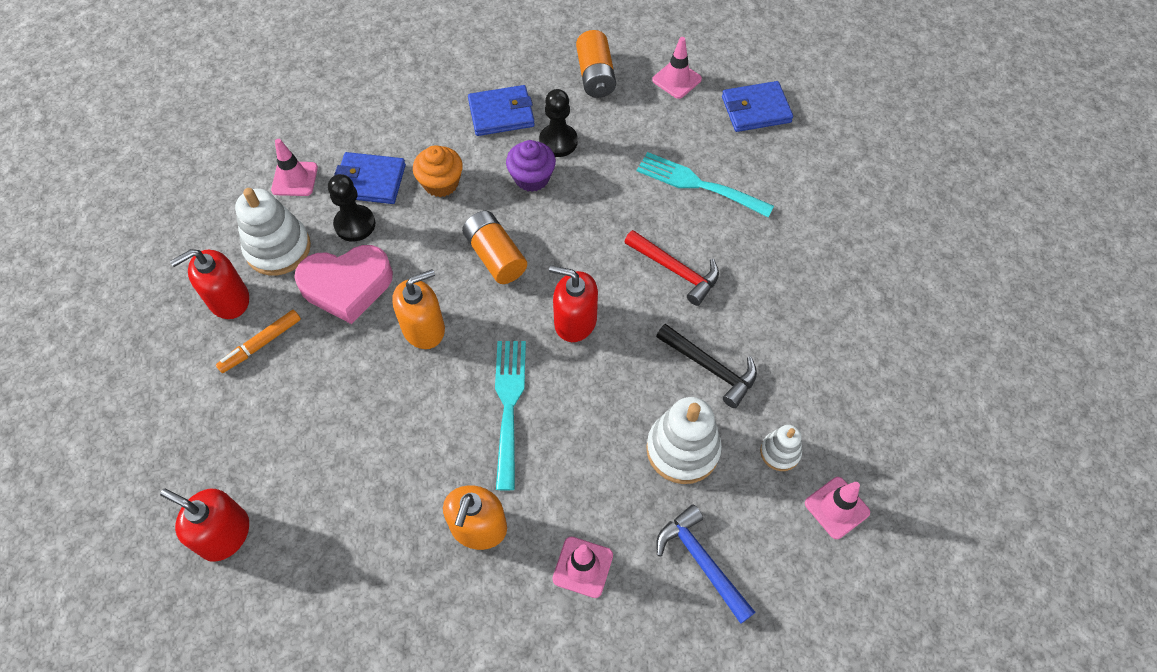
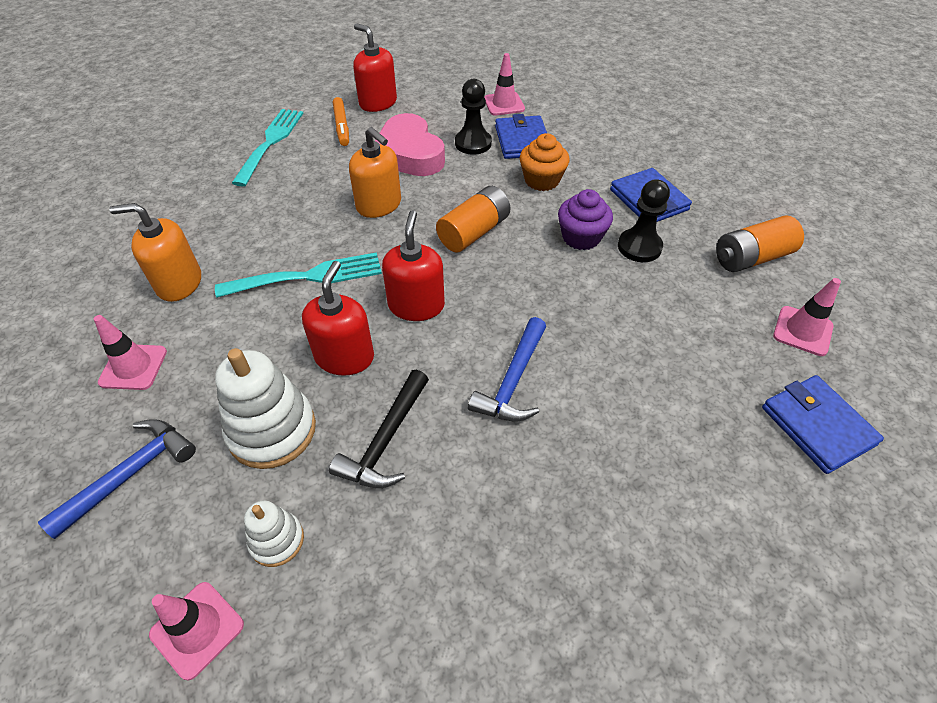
camera: 75 degrees right, 10 degrees down
(224, 534) = (178, 150): red soap dispenser -> red soap dispenser (344, 357)
(261, 344) = (342, 126): orange marker -> orange marker turned 135 degrees counterclockwise
(278, 248) = (433, 113): white stacking toy -> none
(675, 270) = (513, 381): red hammer -> blue hammer
(698, 184) = (652, 382): turquoise fork -> turquoise fork (270, 143)

